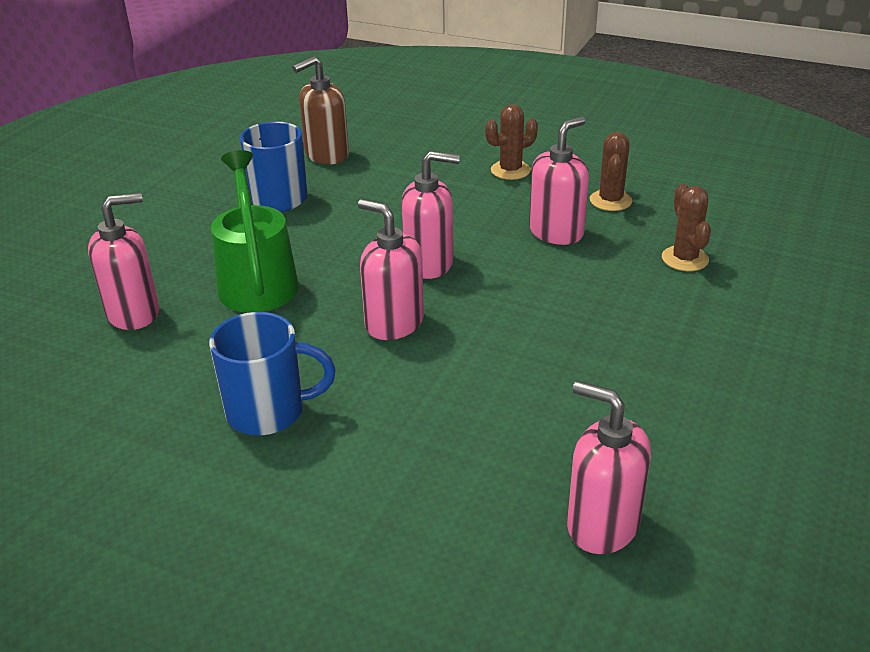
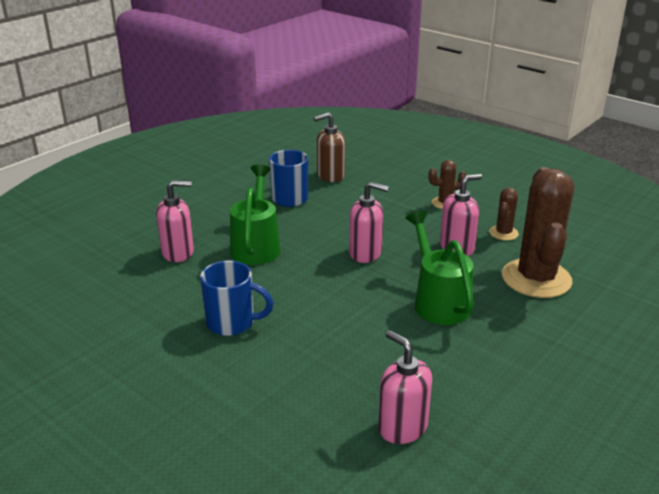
camera: 15 degrees right, 5 degrees down
(394, 323) = (328, 285): pink soap dispenser -> none
(567, 317) = (438, 302): none -> green watering can
(684, 259) = (536, 279): brown cactus -> brown cactus, size x2.17

